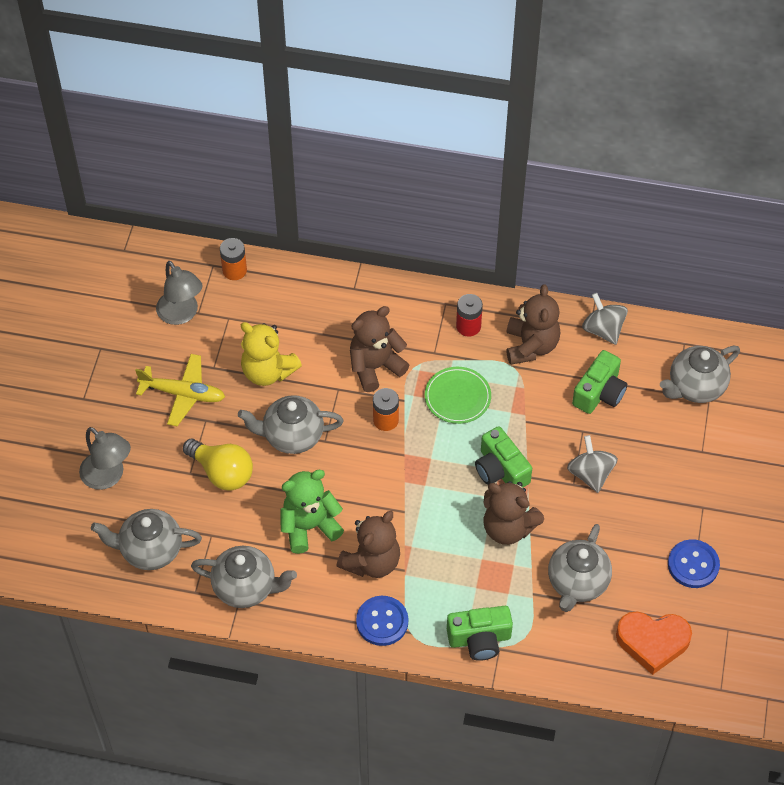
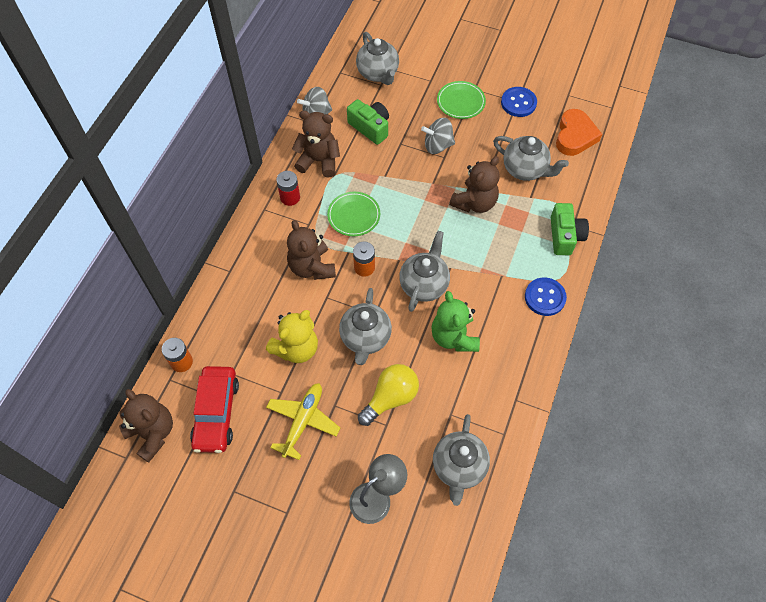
camera: 80 degrees left, 5 degrees up
(181, 314) = (216, 413): grey lamp -> red car
(246, 587) = (504, 392): grey teapot -> grey teapot (424, 284)
(371, 562) = (492, 297): brown teddy bear -> brown teddy bear (152, 433)
(500, 470) = (424, 199): green camera -> none
(674, 492) = (461, 102): none -> green plate

